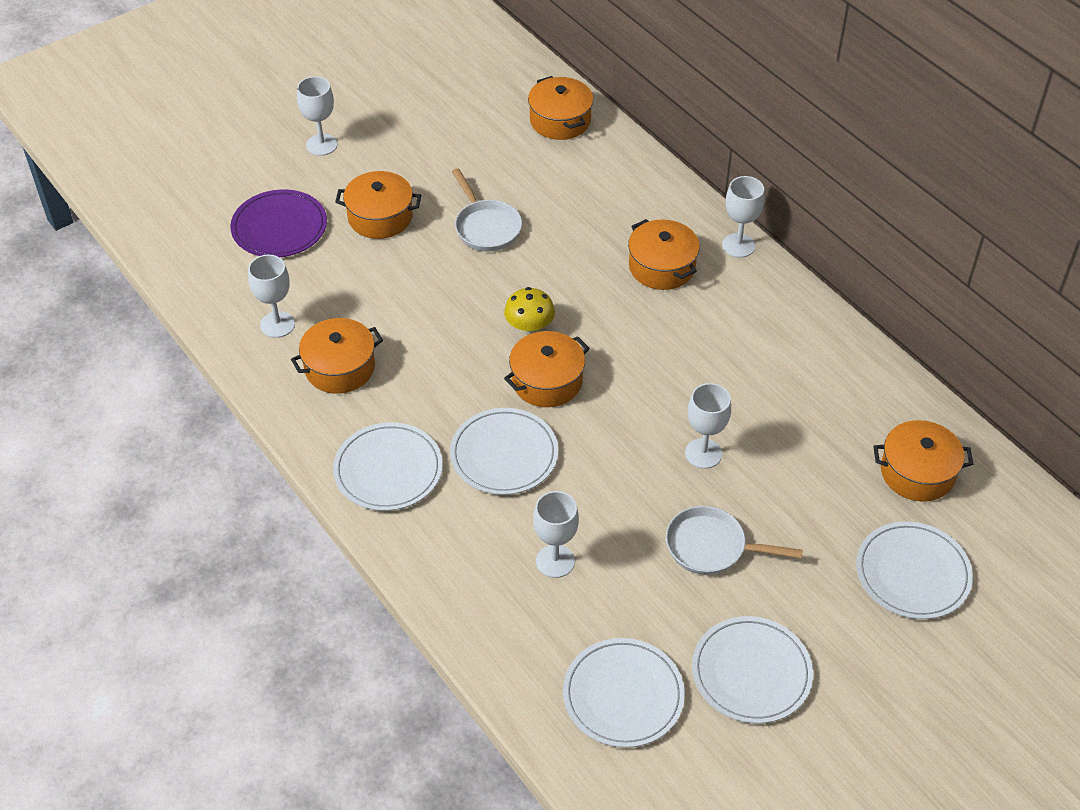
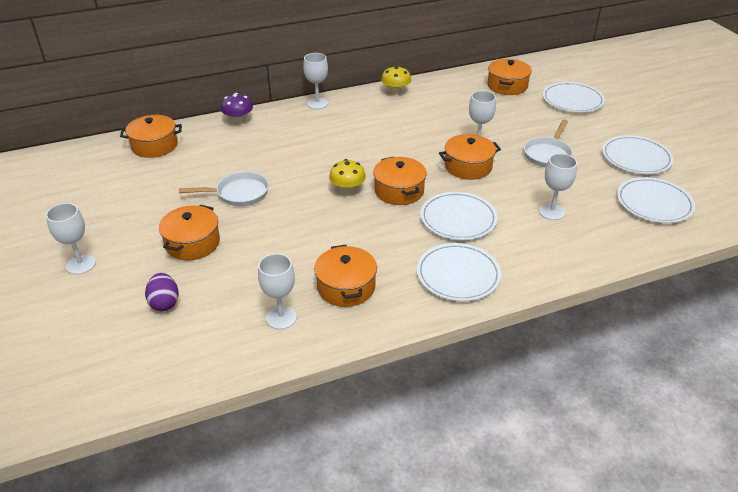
camera: 75 degrees left, 10 degrees down
(279, 227) = (164, 303): purple plate -> purple egg
(653, 177) = (238, 121): none -> purple mushroom
(662, 267) = (320, 131): orange pot -> orange pot (468, 166)
(819, 328) = (395, 92): none -> yellow mushroom

